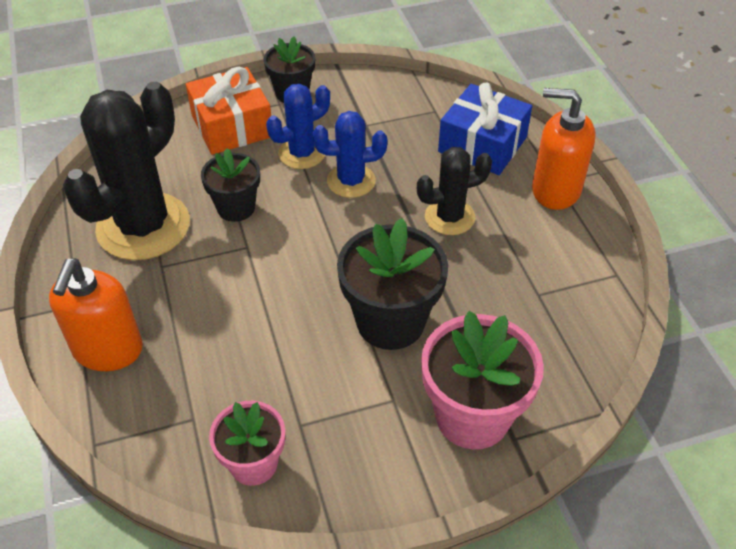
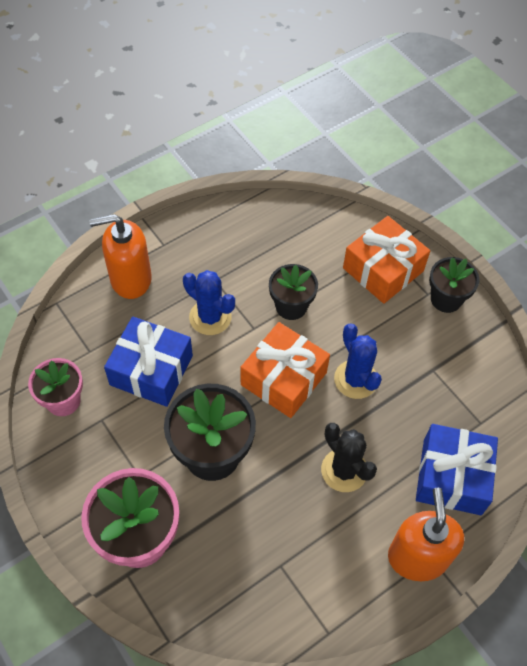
camera: 70 degrees right, 10 degrees up
(143, 226) = (248, 254): black cactus -> none
(254, 356) = (151, 370): none -> blue gift
(302, 153) = (373, 331): blue cactus -> blue cactus (210, 317)
(324, 237) = (284, 379): none -> orange gift

